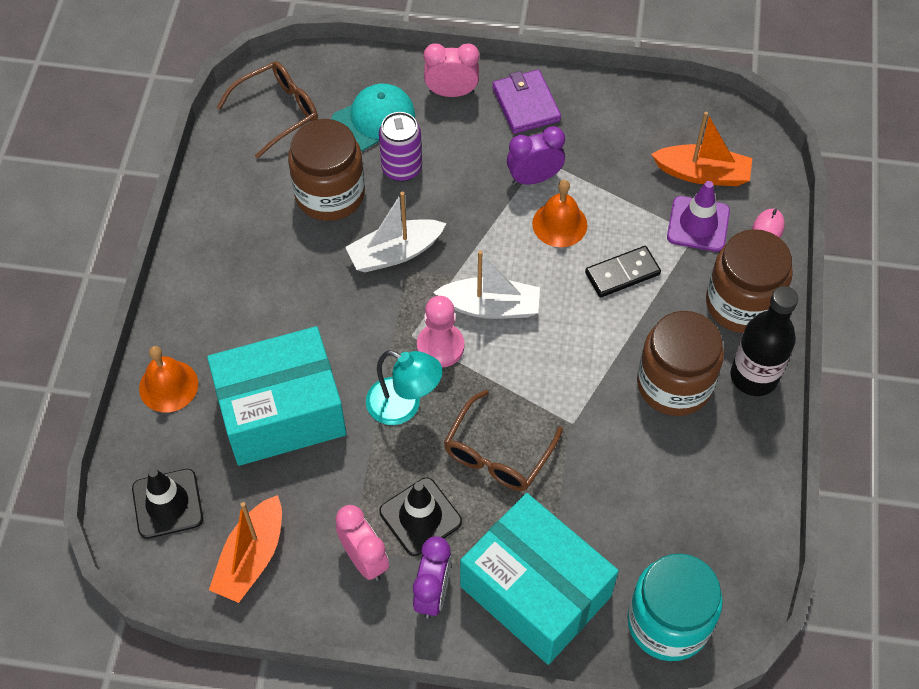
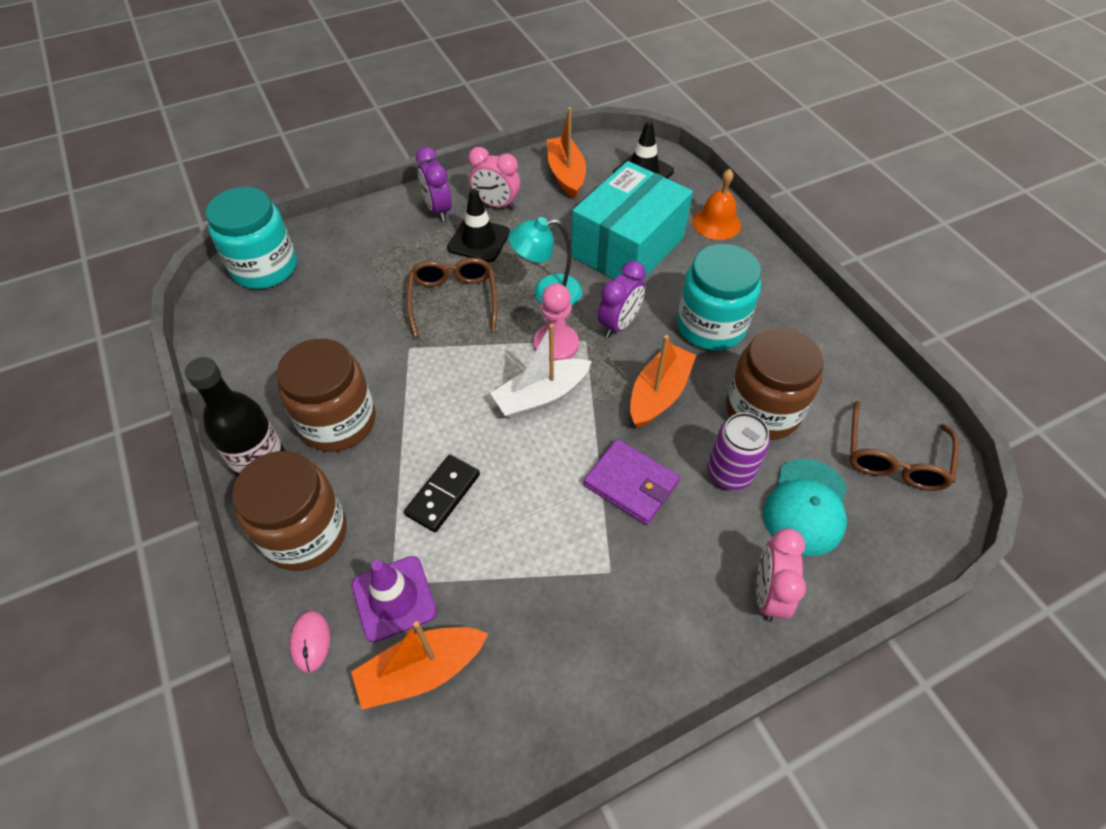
camera: 145 degrees right, 5 degrees down
(293, 283) = (711, 326): none -> turquoise jar
(395, 253) = (658, 394): white boat -> orange boat
(451, 92) = (768, 594): pink clock -> pink clock turned 135 degrees clockwise
(526, 104) = (680, 633): purple wallet -> purple wallet (630, 483)
(534, 178) = (599, 544): purple clock -> purple clock (619, 324)
(535, 591) = (370, 241): turquoise box -> none
(559, 224) = (537, 509): orange bell -> none

